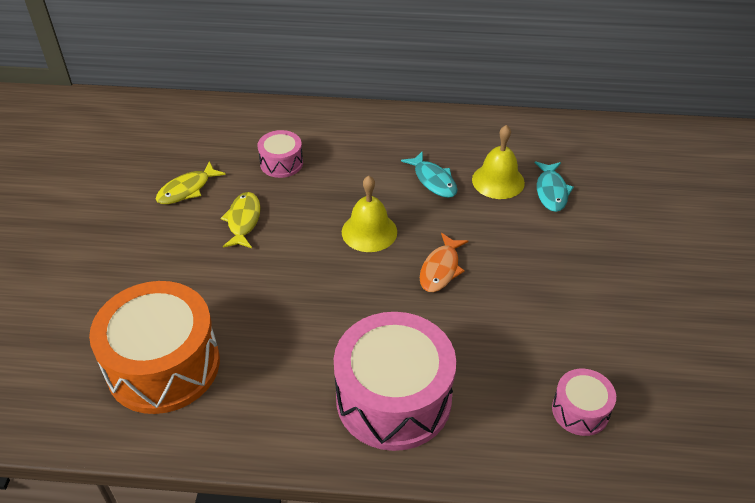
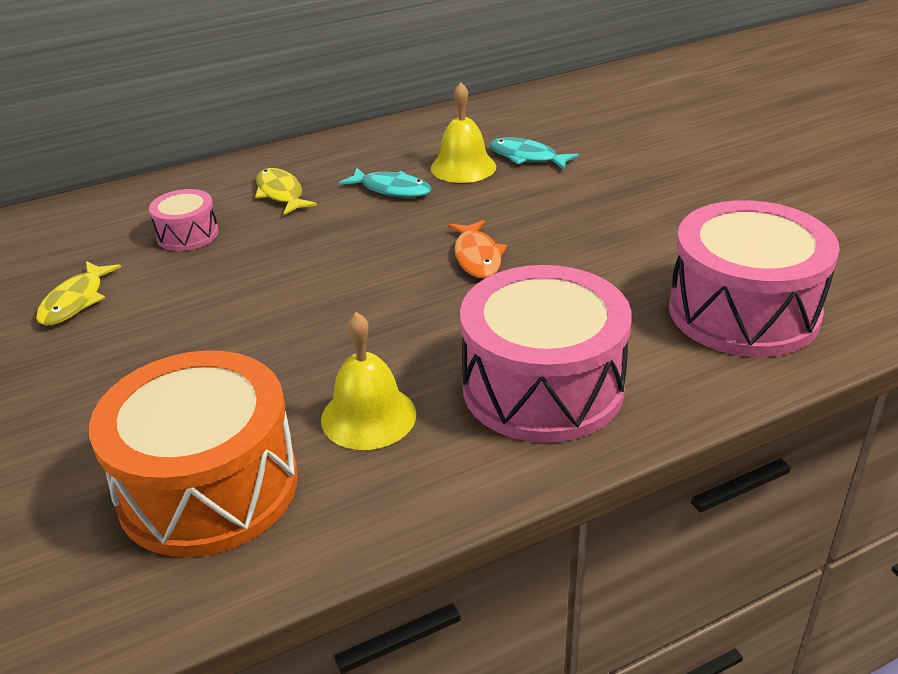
camera: 30 degrees left, 10 degrees down
(243, 221) = (186, 302): yellow fish -> yellow fish (281, 193)
(369, 231) = (361, 255): yellow bell -> yellow bell (368, 416)
(551, 191) = (527, 157): turquoise fish -> turquoise fish turned 150 degrees clockwise
(580, 410) = (743, 311): pink drum -> pink drum, size x2.07

